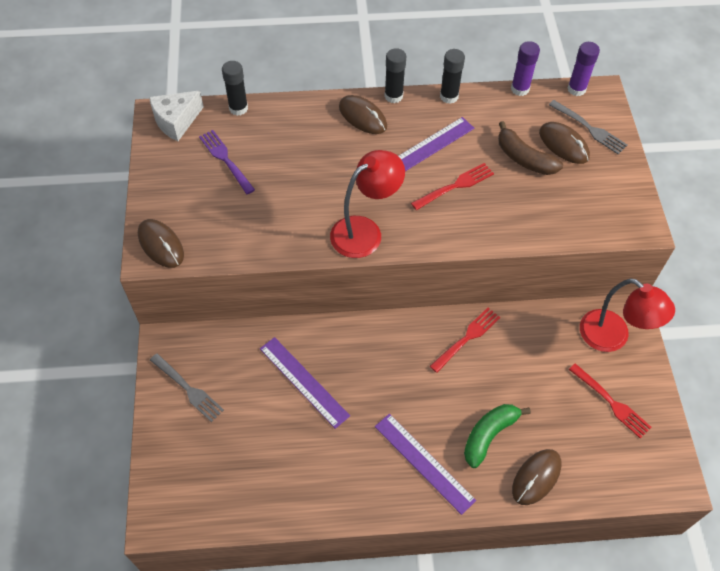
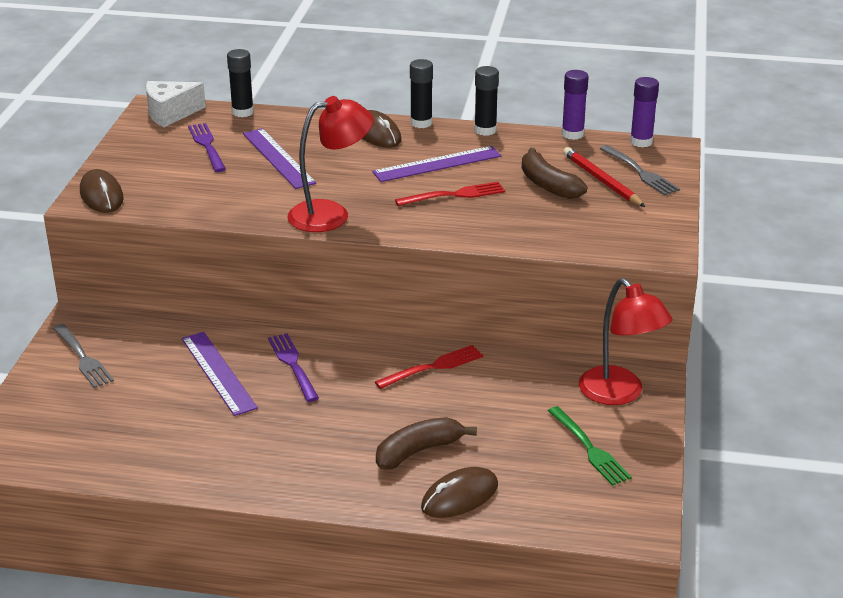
camera: 15 degrees right, 25 degrees down
(359, 359) = (293, 365): none -> purple fork
(424, 463) = (325, 461): purple ruler -> purple ruler (278, 158)
(489, 435) = (418, 451): green banana -> brown banana
(563, 145) = (602, 180): brown mouse -> red pencil
(611, 402) = (589, 448): red fork -> green fork

